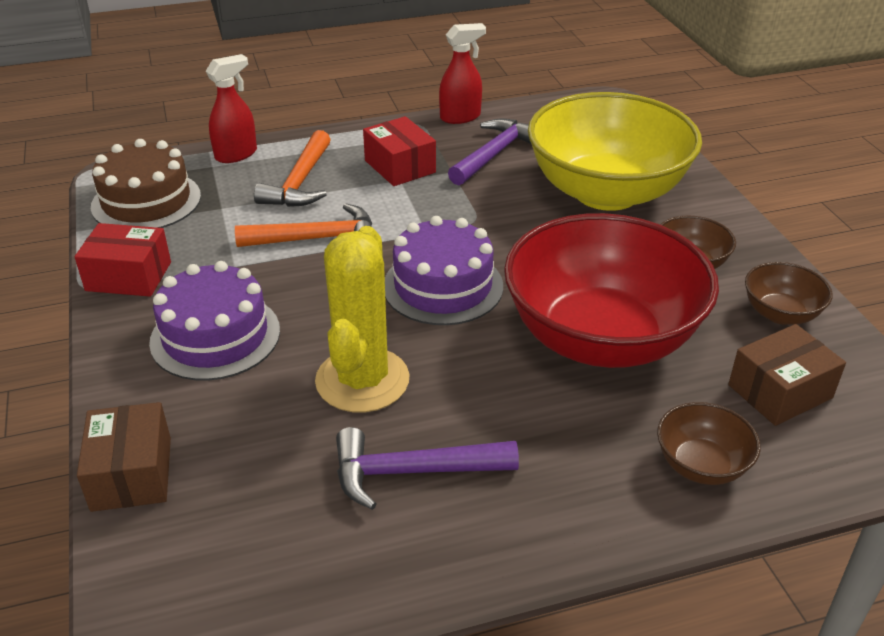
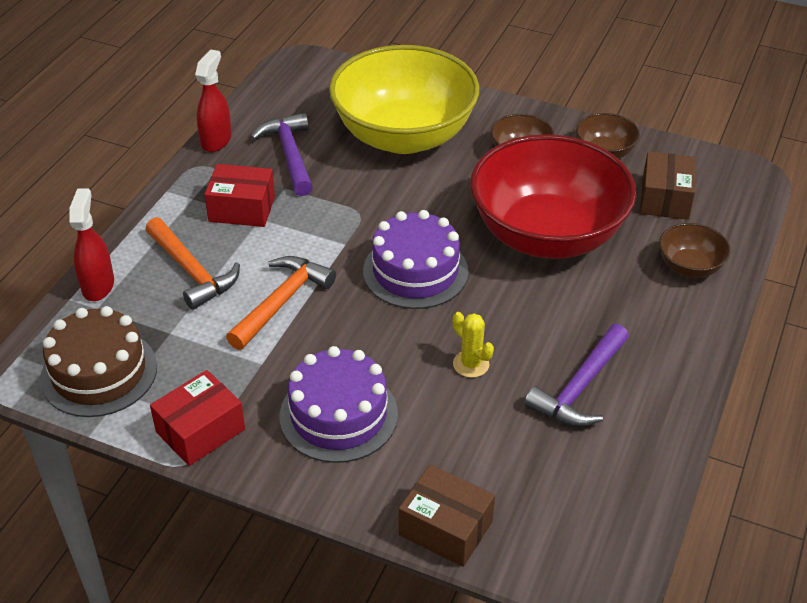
camera: 50 degrees left, 5 degrees up
(362, 380) = (471, 364): yellow cactus -> yellow cactus, size x0.46

